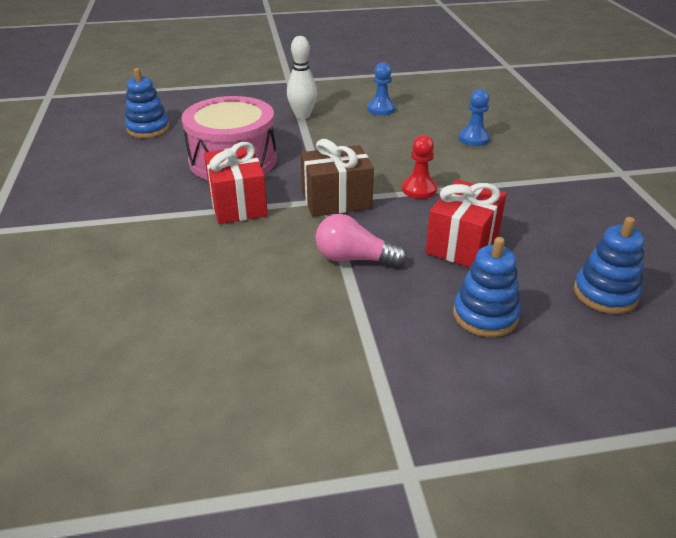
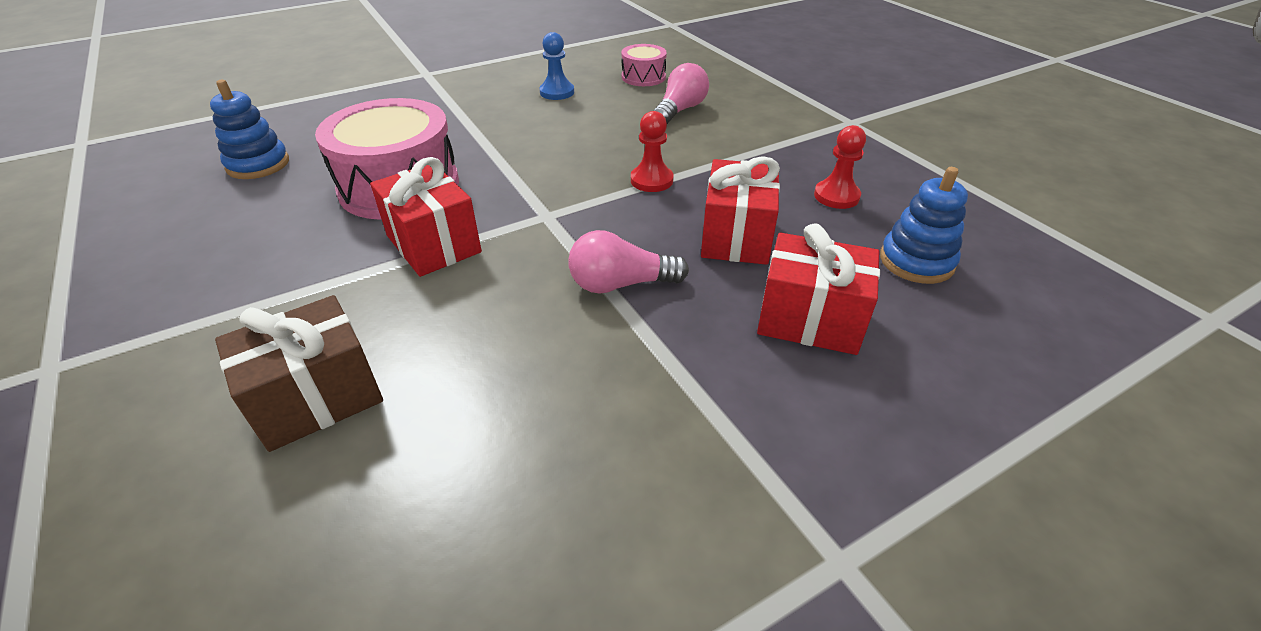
camera: 20 degrees left, 5 degrees up
(302, 116) = (464, 115): white bowling pin -> none
(336, 200) = (560, 213): brown gift -> brown gift (317, 398)
(458, 107) = (643, 77): none -> pink drum
(474, 139) = (680, 110): blue pawn -> pink light bulb
(485, 315) = (810, 319): blue stacking toy -> red gift
(567, 230) = (836, 196): none -> red pawn

